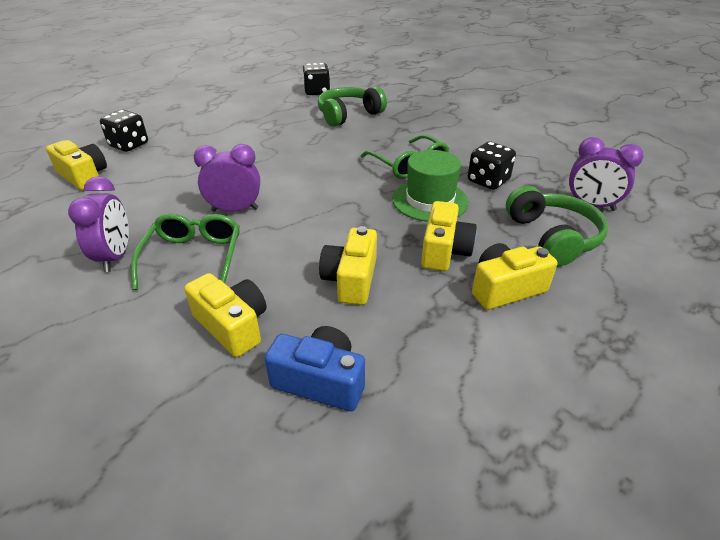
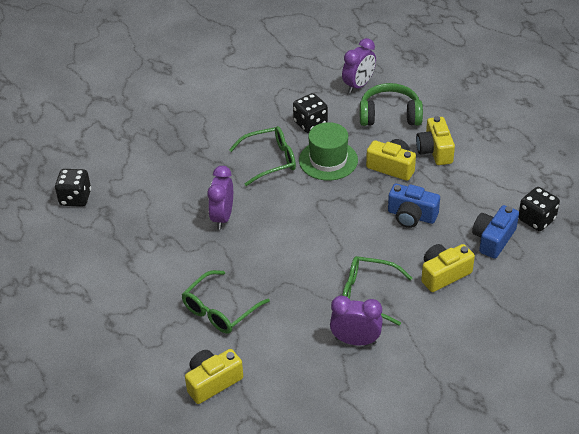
camera: 75 degrees left, 5 degrees up
(129, 145) = (152, 354): black dice -> black dice (536, 219)
(178, 167) = (219, 311): none -> green glasses
(235, 210) = (308, 271): purple clock -> purple clock (222, 217)
(348, 115) = (151, 182): green headphones -> none
(351, 280) = (411, 216): yellow camera -> blue camera

